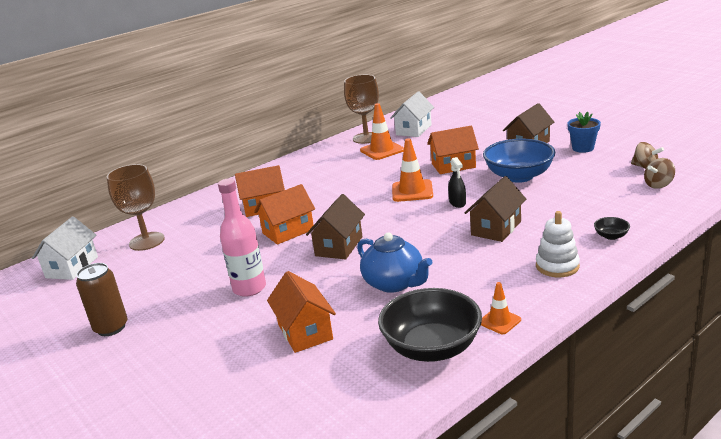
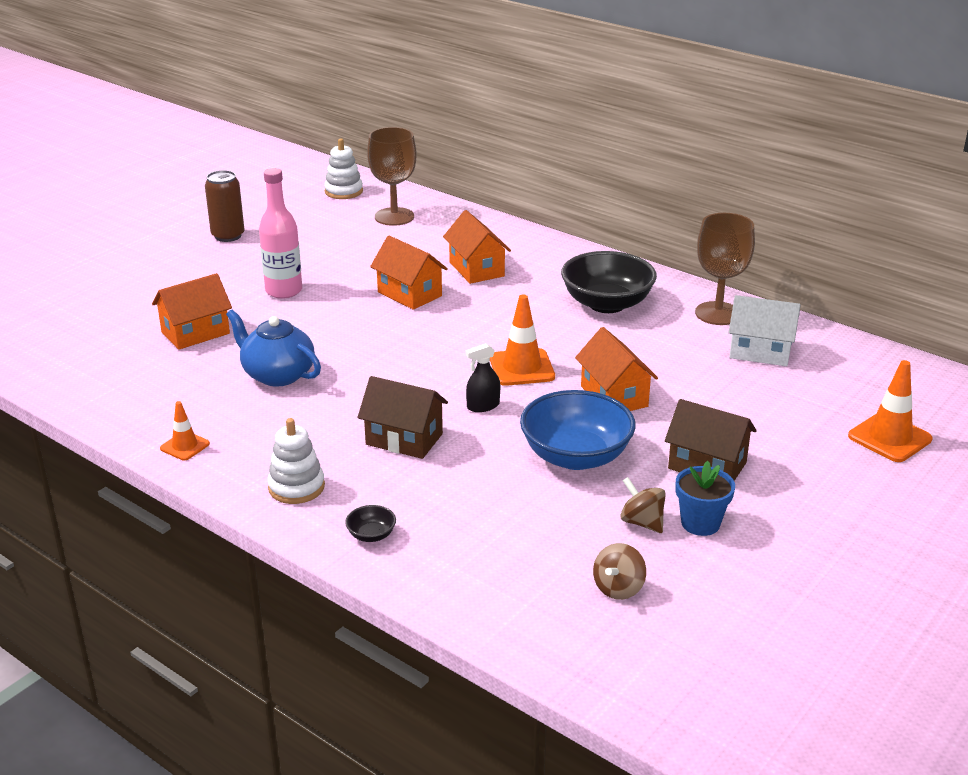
camera: 75 degrees right, 5 degrees up
(72, 267) = (343, 191): white house -> white stacking toy
(339, 246) = (368, 331): brown house -> none
(382, 150) = (668, 331): orange traffic cone -> orange traffic cone (889, 438)
(394, 283) = (277, 375): blue teapot -> blue teapot turned 90 degrees clockwise
(432, 348) = (148, 406): black bowl -> black bowl (607, 304)
(658, 185) = (545, 596): brown spinning top -> brown spinning top (642, 522)

